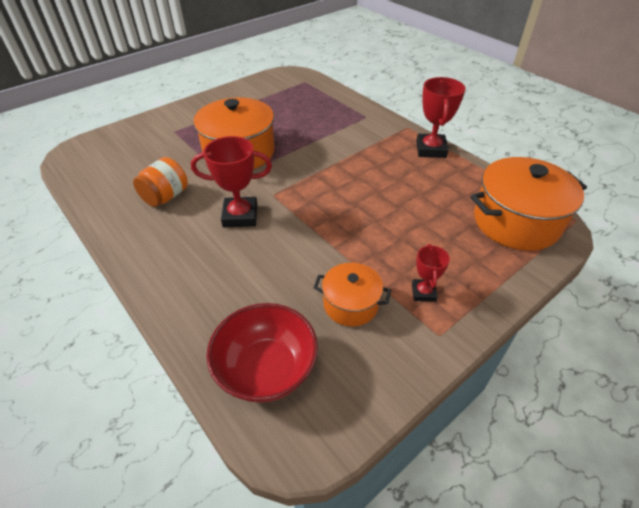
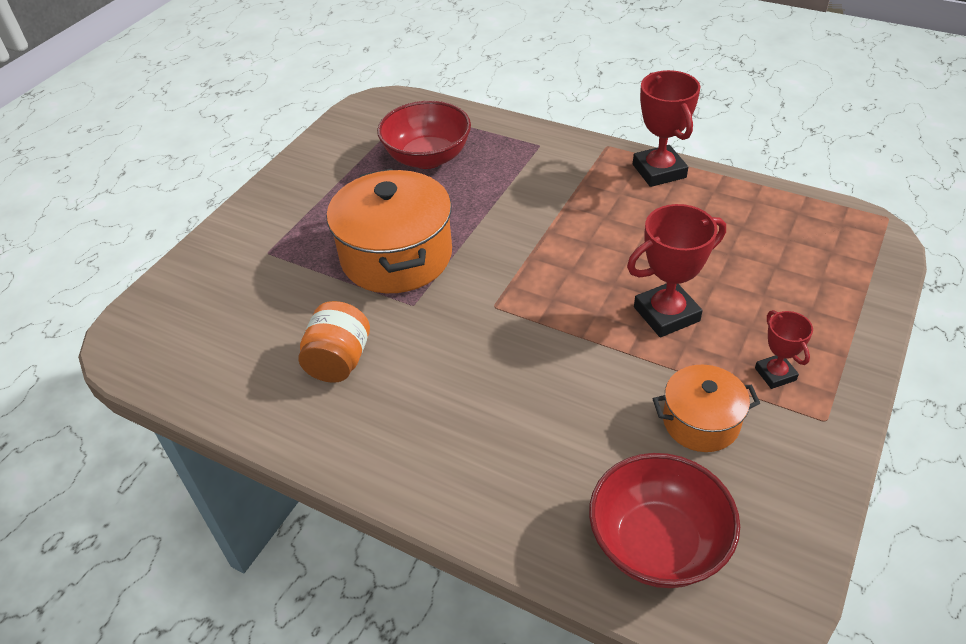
camera: 20 degrees left, 0 degrees up
(240, 216) = (471, 353): red trophy -> red trophy (666, 314)
(296, 107) = (427, 158): none -> red bowl
(516, 222) = (823, 242): orange pot -> none

